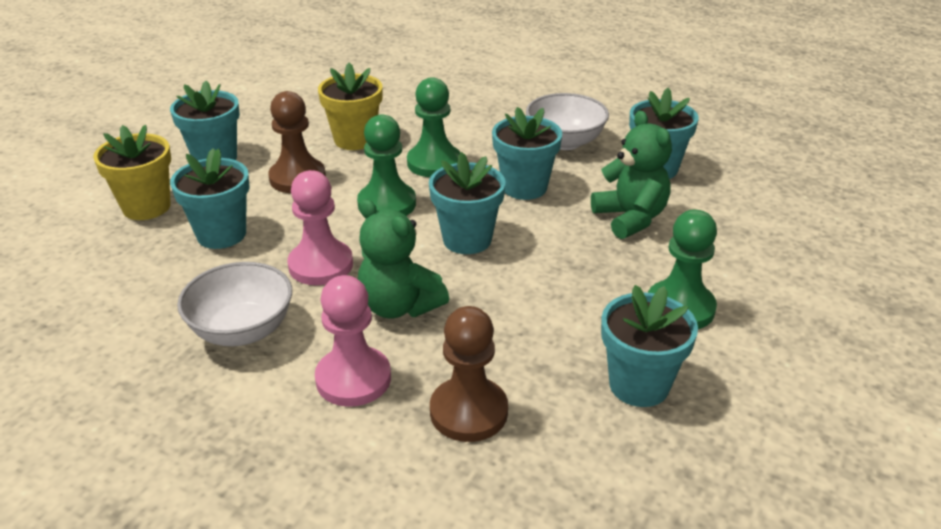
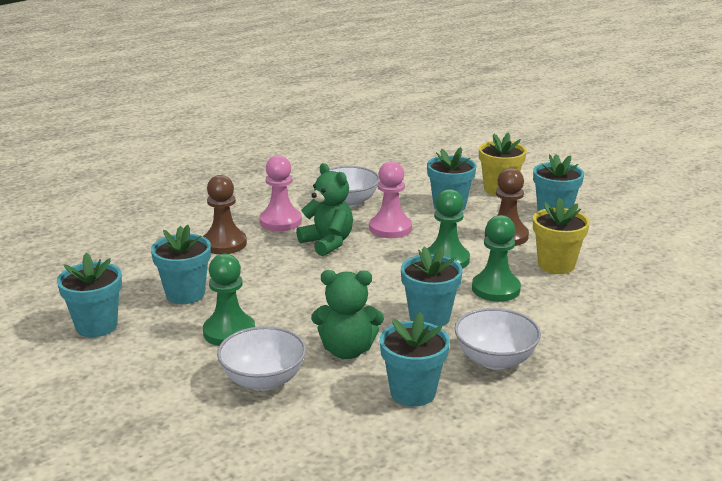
camera: 115 degrees right, 10 degrees down
(399, 306) = (327, 243): green teddy bear -> green teddy bear turned 75 degrees clockwise
(467, 239) = (377, 278): turquoise flower pot -> turquoise flower pot (96, 326)
(732, 251) = (263, 380): none -> white bowl

